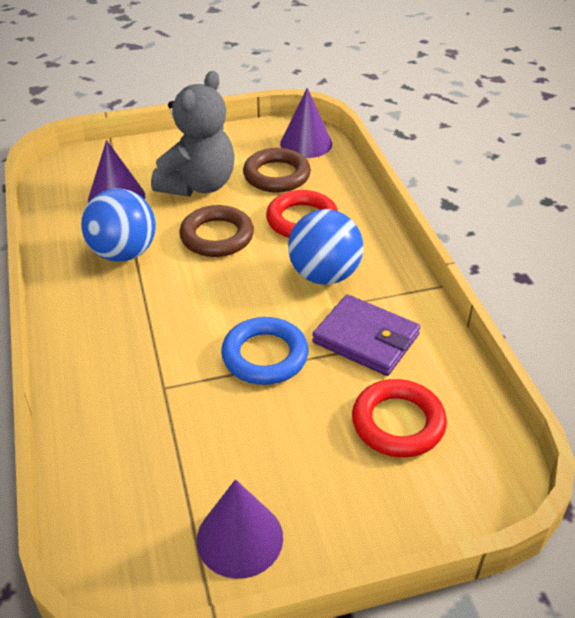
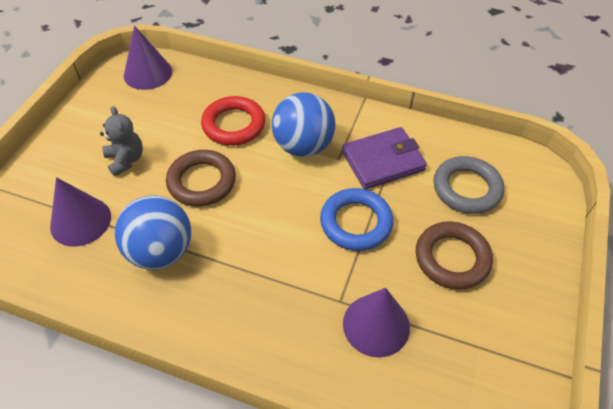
camera: 55 degrees left, 10 degrees up
(198, 185) = (126, 160): grey teddy bear -> grey teddy bear, size x0.53
(240, 538) = (510, 325): purple cone -> purple cone (376, 325)
(276, 175) = (167, 109): brown ring -> brown ring (452, 258)
(398, 423) = (466, 188): red ring -> grey ring

